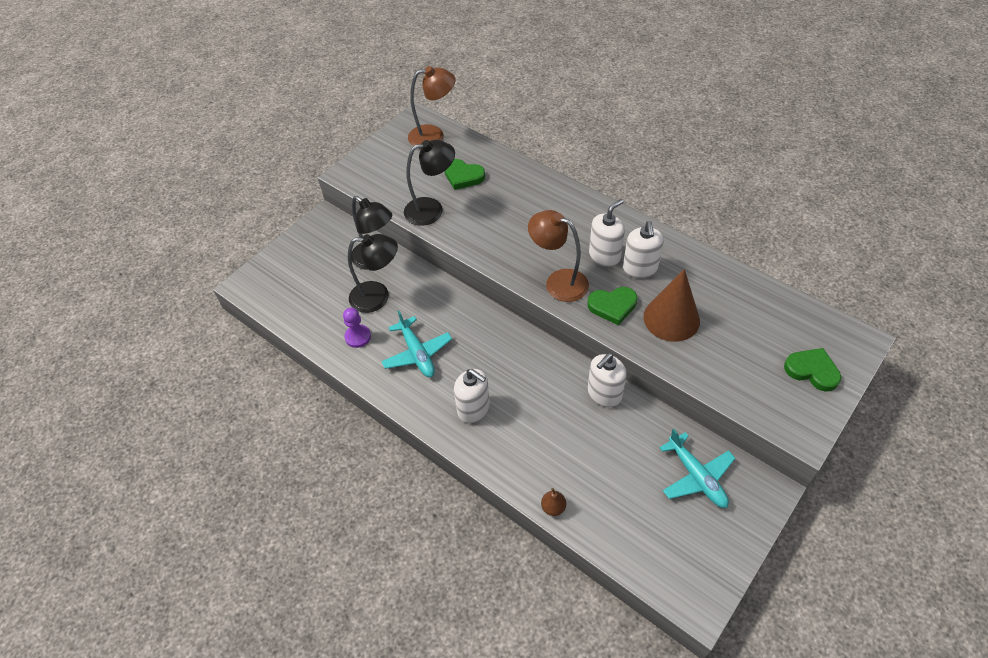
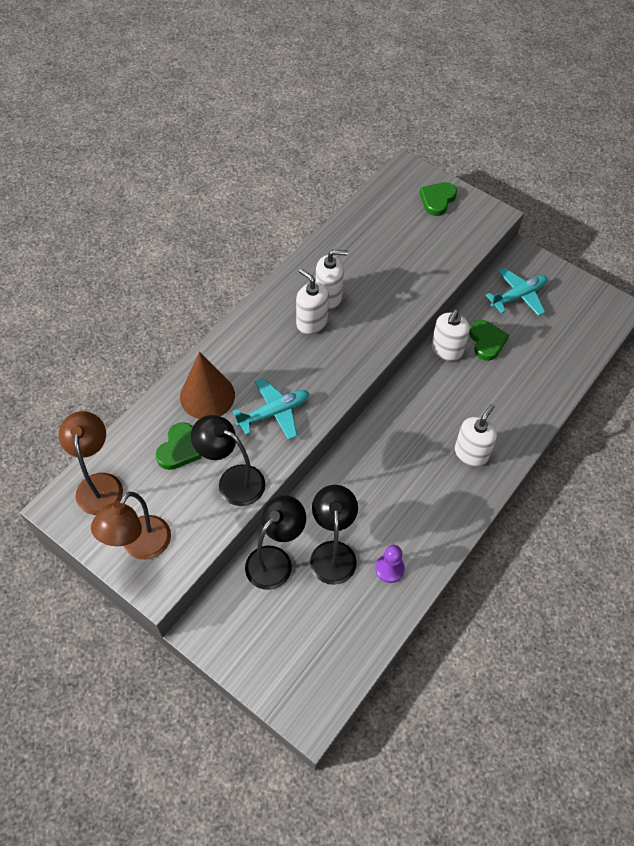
camera: 95 degrees left, 5 degrees up
(417, 353) = (409, 506): turquoise plane -> turquoise plane (274, 413)
(432, 209) = (233, 480): black lamp -> black lamp turned 45 degrees counterclockwise
(553, 507) = (560, 393): brown pear -> none
(558, 282) = (344, 362): brown lamp -> brown lamp (140, 546)
(604, 394) = (446, 350): white soap dispenser -> white soap dispenser turned 75 degrees clockwise
(612, 306) = (374, 321): green heart -> green heart (486, 341)
(671, 318) = (388, 280): brown cone -> brown cone (207, 396)

